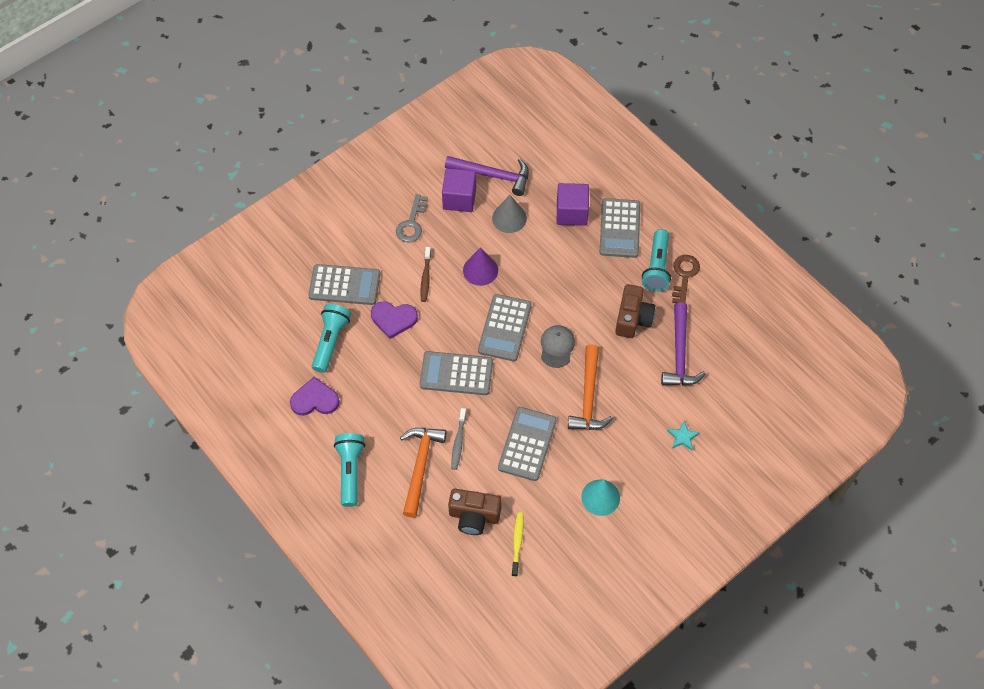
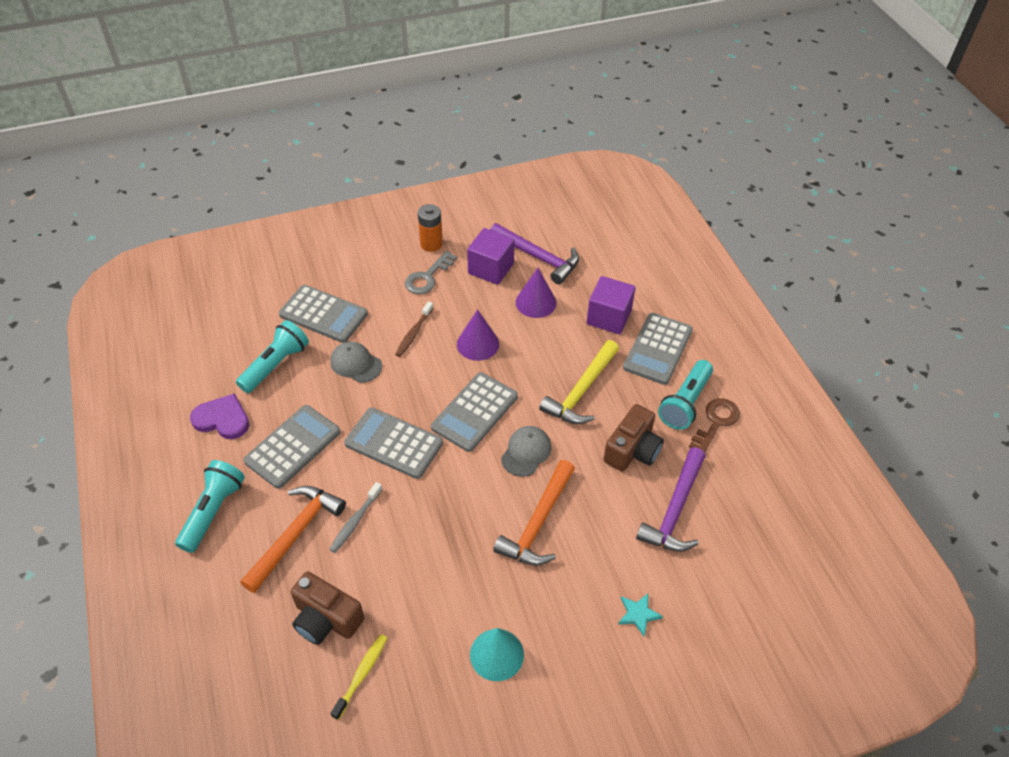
camera: 20 degrees right, 10 degrees down
(393, 319) = (356, 364): purple heart -> grey cap
(399, 191) = (431, 244): none -> orange battery
(509, 218) = (536, 302): grey cone -> purple cone
(527, 444) = (436, 553): grey calculator -> grey calculator (293, 447)
(576, 283) = (581, 391): none -> yellow hammer

